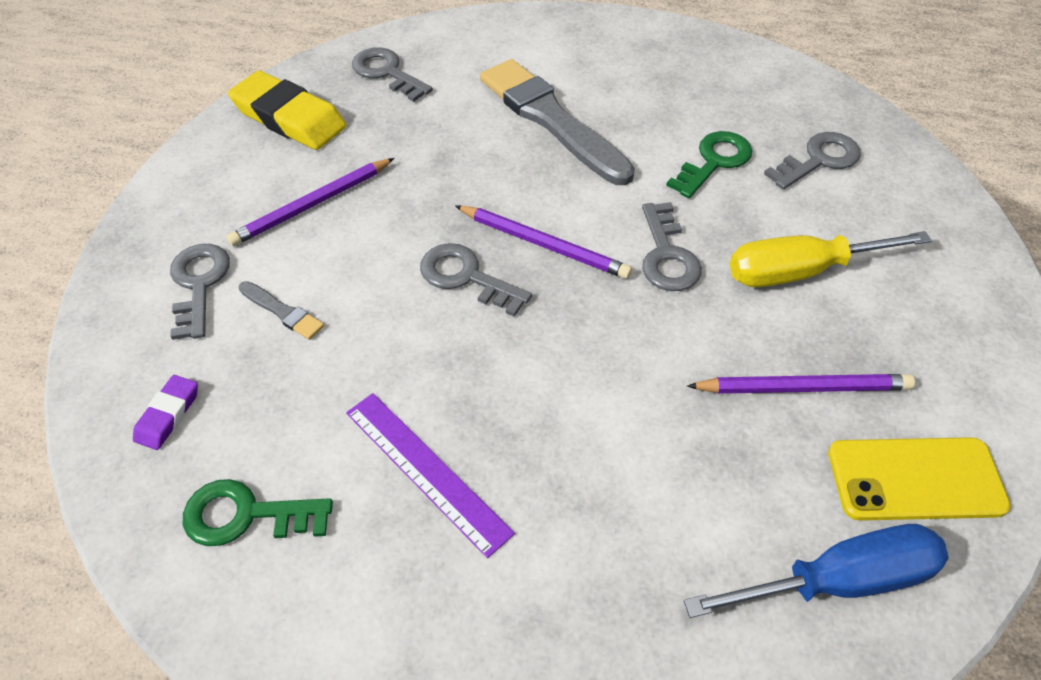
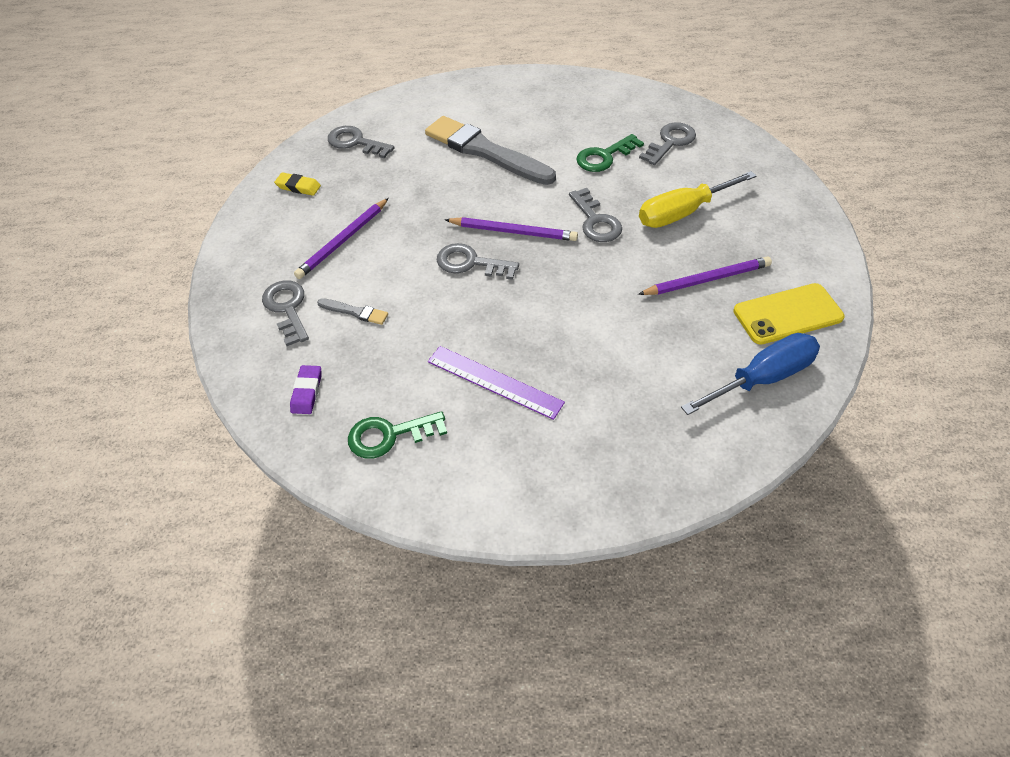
camera: 15 degrees left, 0 degrees up
(289, 117) = (298, 187): yellow eraser -> yellow eraser, size x0.50
(714, 161) = (604, 157): green key -> green key turned 150 degrees counterclockwise

